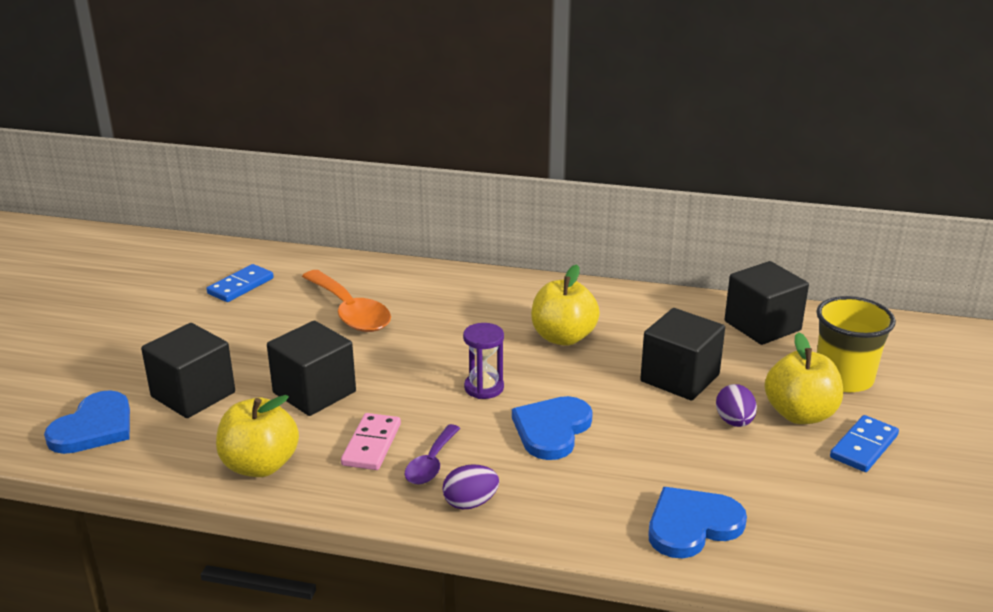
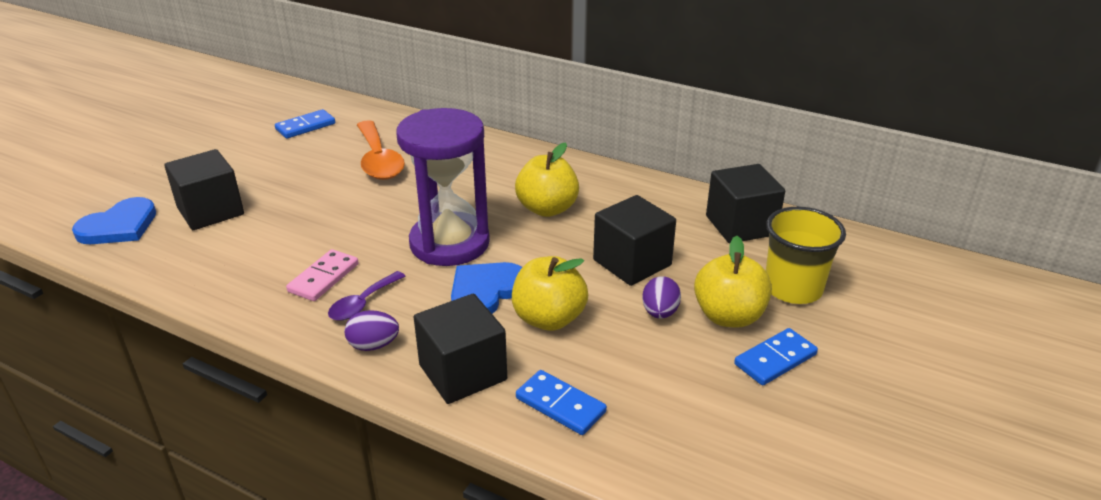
camera: 15 degrees right, 5 degrees up
(260, 465) = (223, 280): yellow apple -> yellow apple (549, 319)
(314, 392) = (306, 224): black cube -> black cube (463, 372)
(484, 388) = (449, 243): purple hourglass -> purple hourglass, size x2.18
(692, 525) = (560, 405): blue heart -> blue domino

